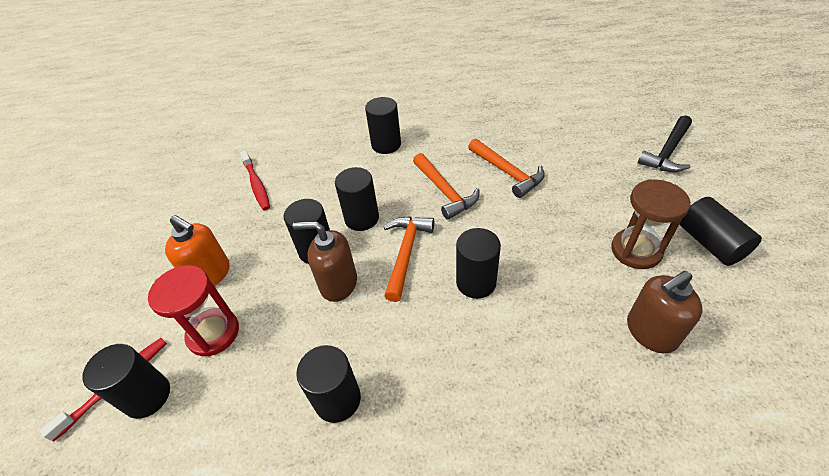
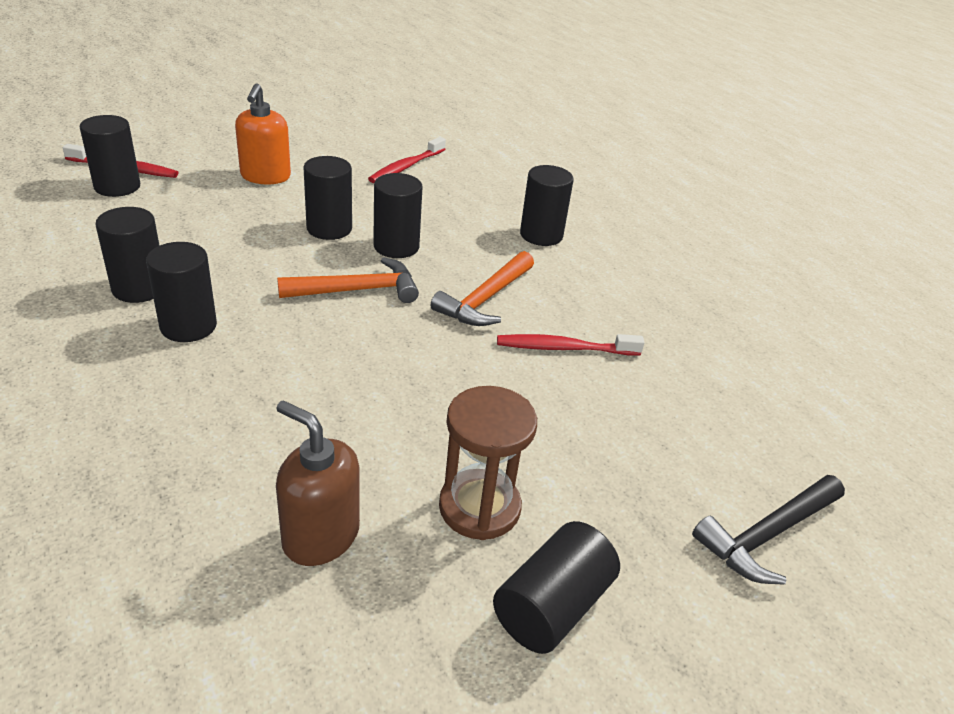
camera: 55 degrees right, 10 degrees down
(213, 333) = (195, 198): red hourglass -> none
(338, 283) = (288, 253): brown soap dispenser -> none
(476, 282) = (337, 354): black cylinder -> black cylinder (188, 326)
(507, 172) = (564, 348): orange hammer -> red toothbrush
(667, 152) = (767, 535): black hammer -> black hammer turned 45 degrees counterclockwise

